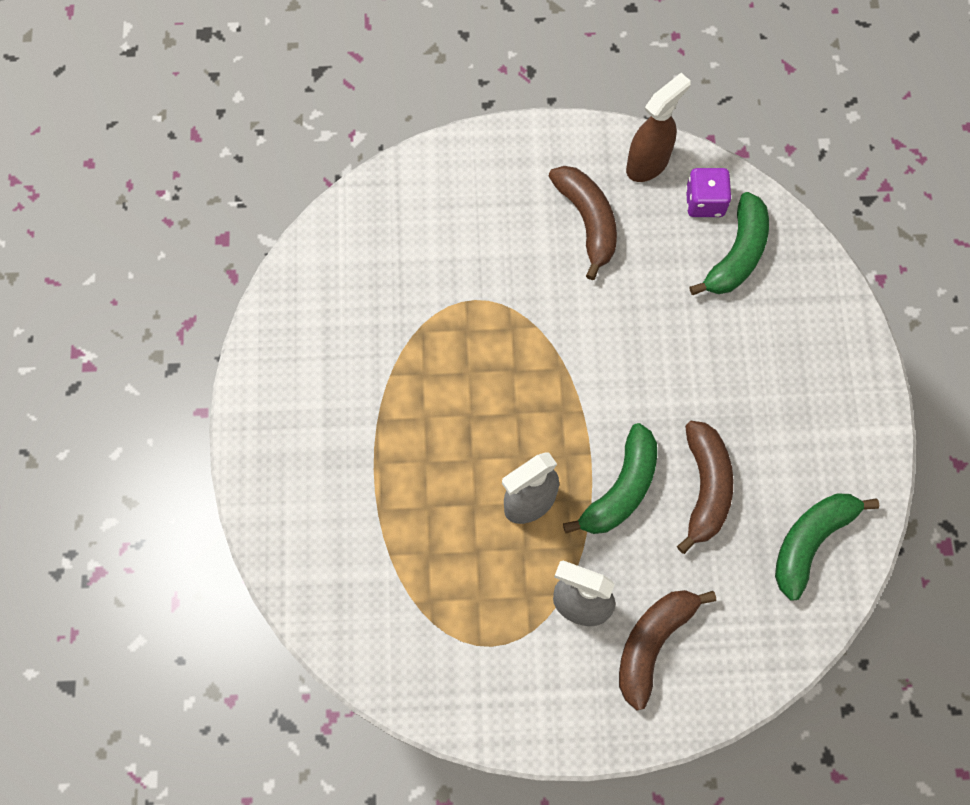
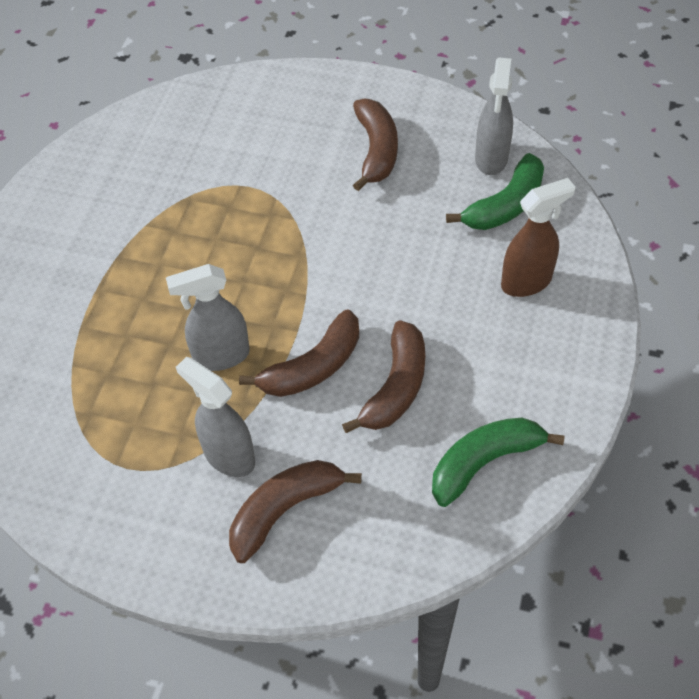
camera: 20 degrees right, 15 degrees down
(621, 489) = (313, 367): green banana -> brown banana
(648, 164) = (450, 120): brown spray bottle -> brown spray bottle (527, 282)
(704, 202) = (491, 159): purple dice -> grey spray bottle

